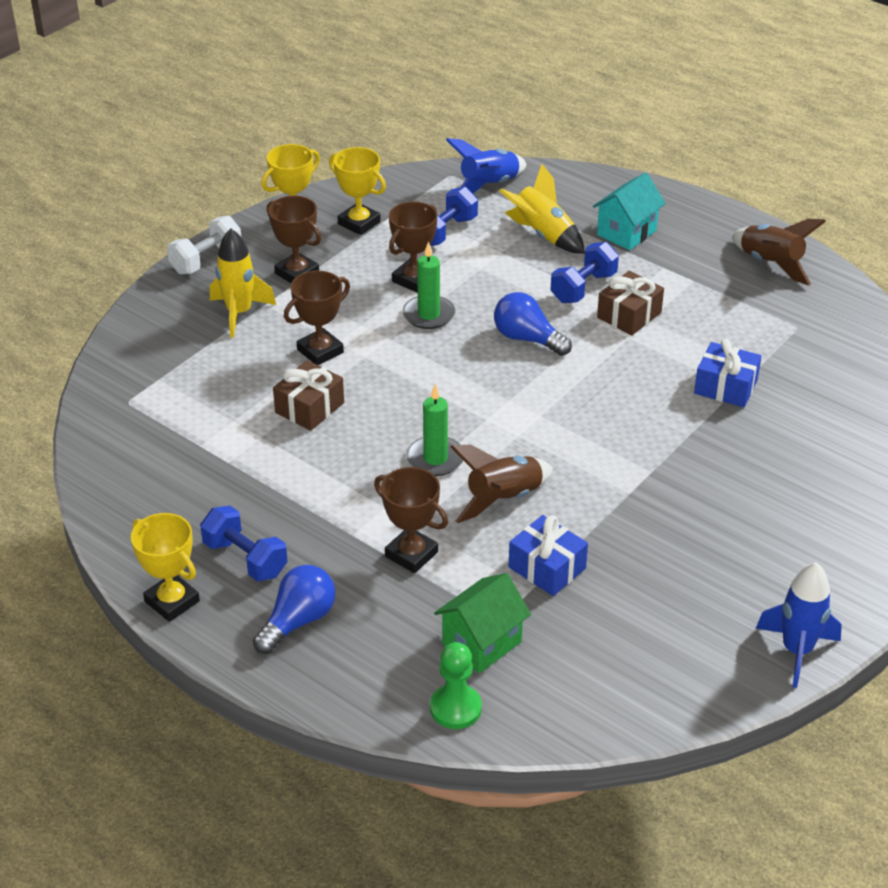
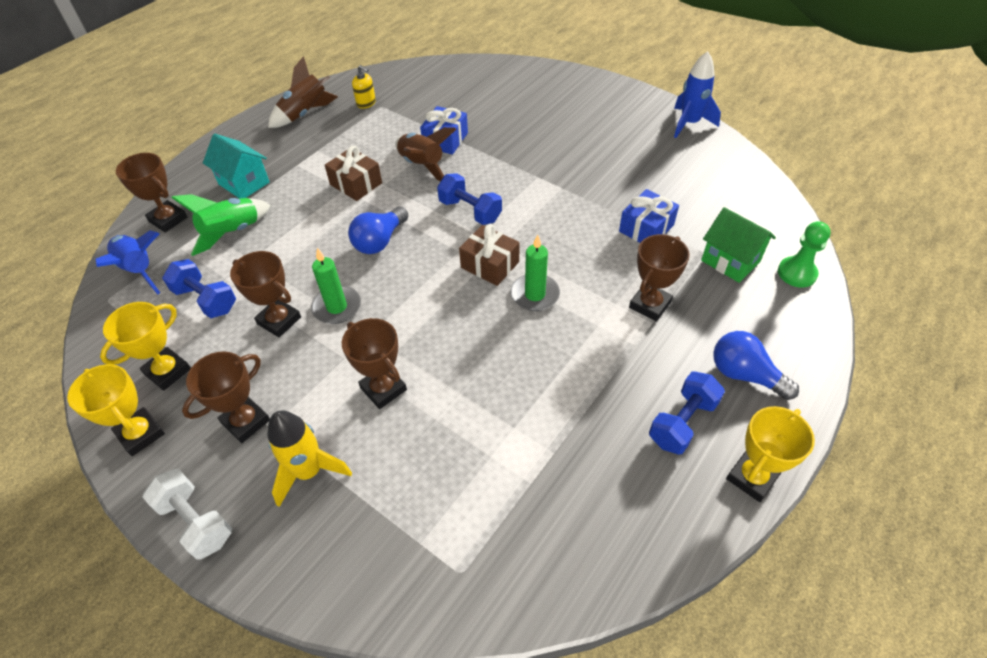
camera: 90 degrees left, 10 degrees up
(309, 408) = (470, 390): brown gift -> brown gift (490, 265)
(503, 499) = (577, 252): brown rocket -> brown rocket (422, 166)
(543, 235) = (232, 233): yellow rocket -> green rocket
(564, 191) = (168, 219): none -> brown trophy
(583, 287) = (315, 208): blue dumbbell -> blue dumbbell (470, 211)
(803, 313) = (366, 103): none -> yellow soap dispenser

